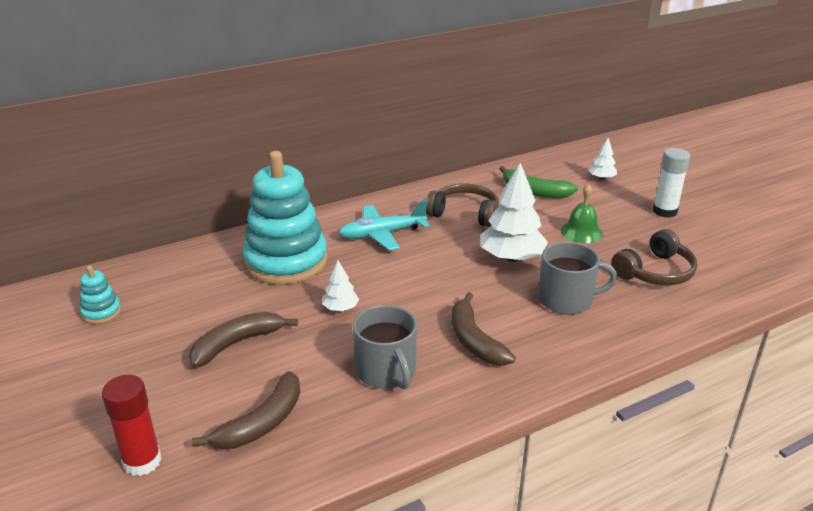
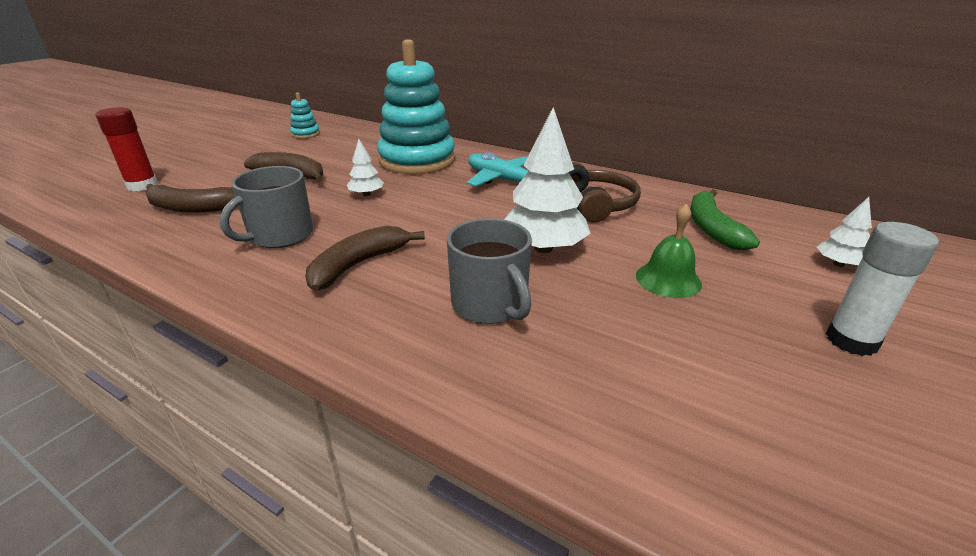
camera: 60 degrees right, 0 degrees up
(655, 272) = (650, 367): brown headphones -> none

